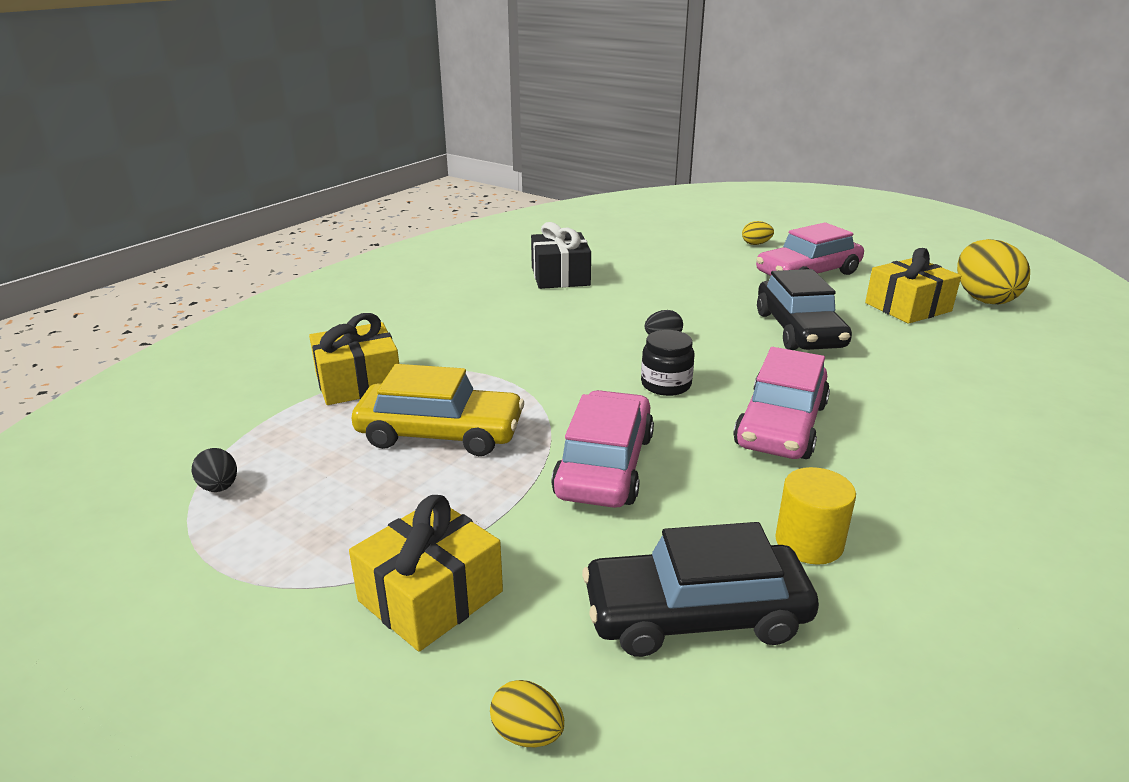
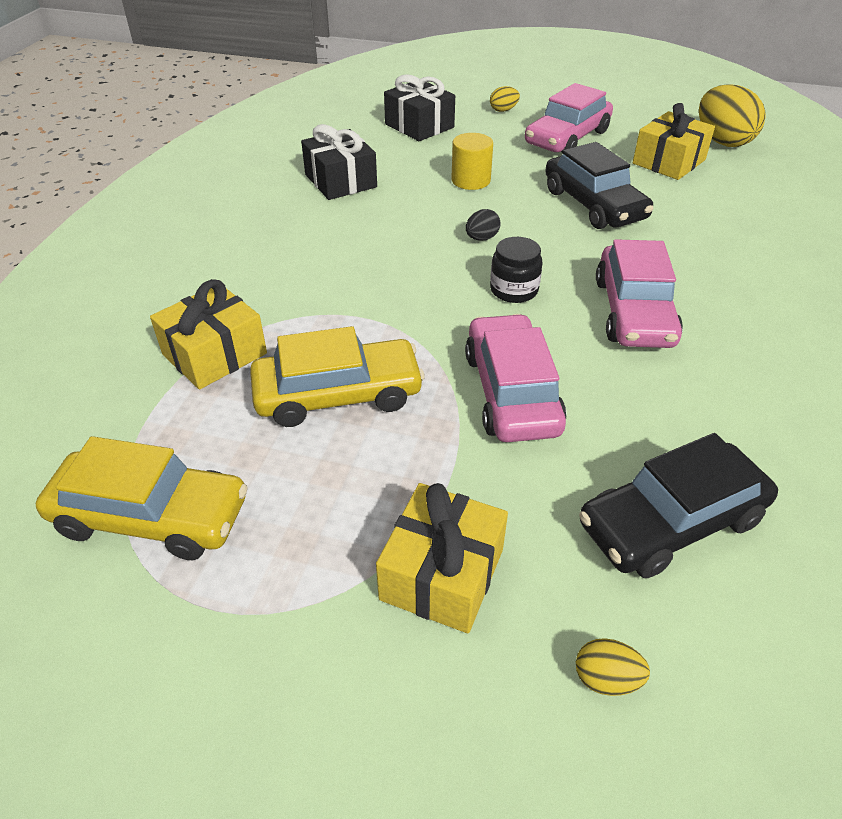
camera: 20 degrees left, 15 degrees up
(219, 487) = (151, 517): black egg -> yellow car
(663, 246) = (419, 126): none -> black gift
(809, 542) = (718, 426): yellow cylinder -> yellow cylinder (470, 180)

